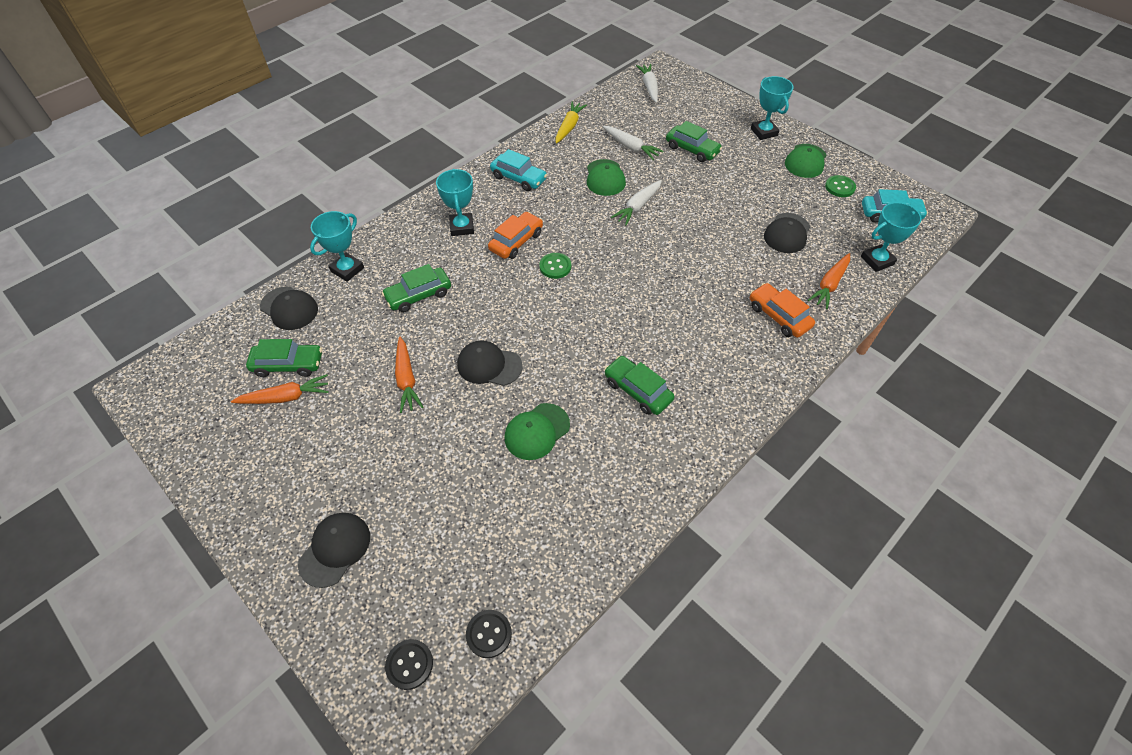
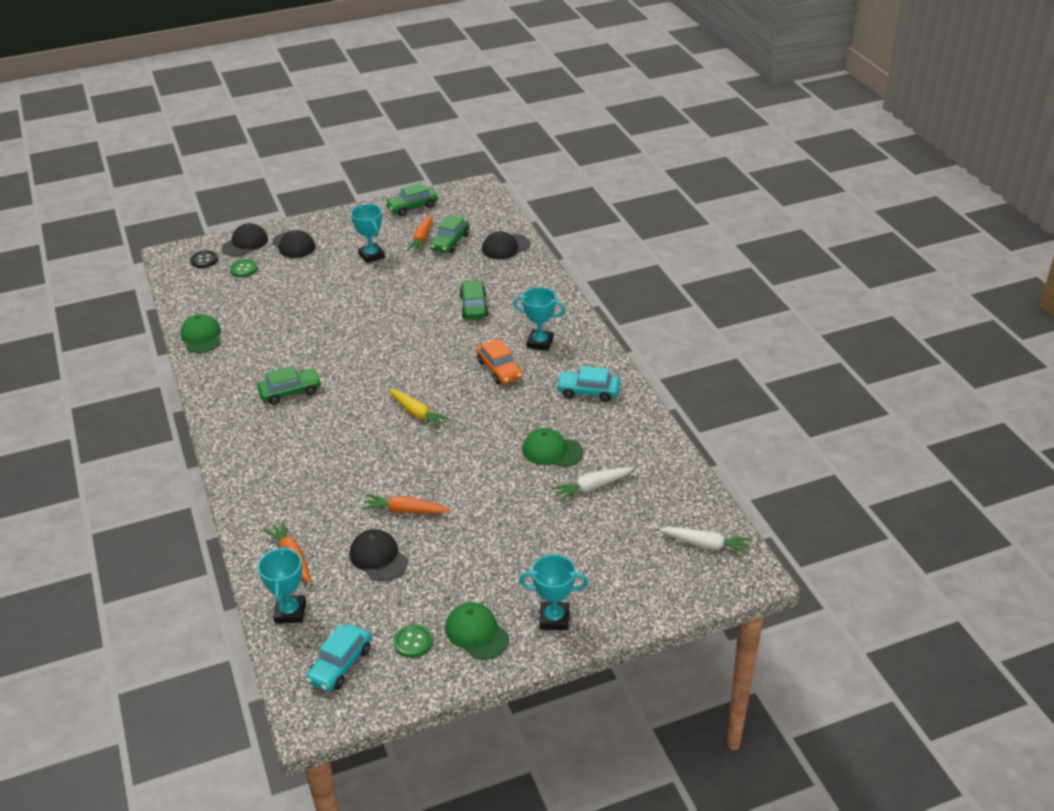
camera: 115 degrees right, 15 degrees down
(347, 269) = (529, 277): turquoise trophy -> turquoise trophy (371, 256)
(406, 379) = (395, 288): orange carrot -> orange carrot (404, 510)
(489, 365) = (376, 326): black cap -> black cap (245, 243)
(489, 634) = (192, 288): black button -> none
(518, 178) = (588, 391): turquoise car -> turquoise car turned 45 degrees clockwise
(537, 431) = (301, 335): green cap -> green cap (201, 336)
(555, 266) = (451, 384): green button -> green button (244, 269)
(569, 127) = (657, 450): yellow carrot -> yellow carrot (417, 413)
(637, 207) = (493, 460): white carrot -> none
(692, 149) = (558, 537): green car -> green car (412, 207)
(778, 316) = (288, 502): orange car -> none

